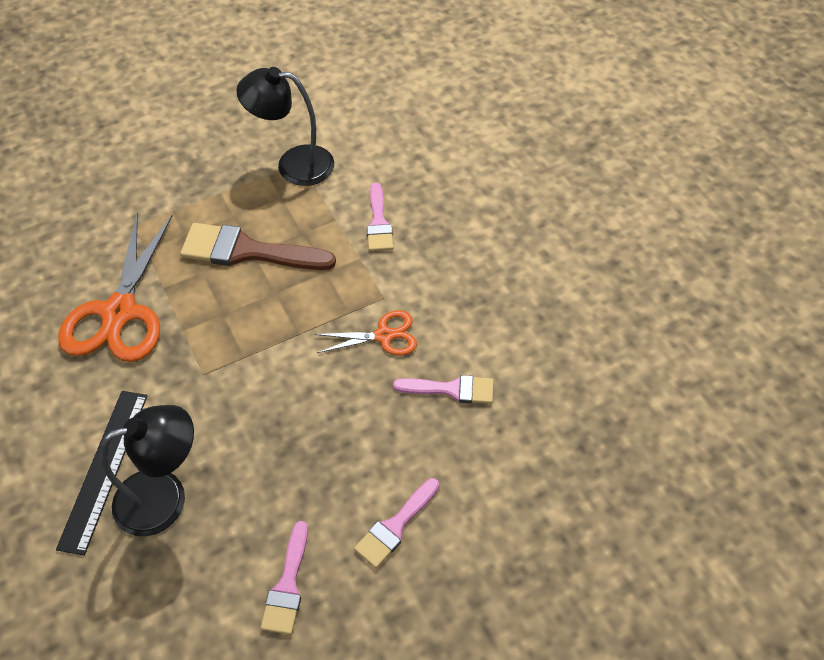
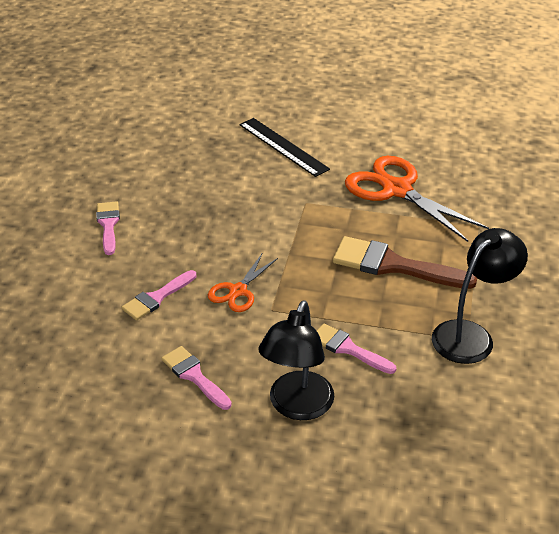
camera: 130 degrees right, 15 degrees down
(165, 497) = (238, 158): black lamp -> black lamp (297, 406)
(248, 251) = (393, 265): brown brush -> brown brush turned 120 degrees counterclockwise
(287, 585) = (133, 175): pink brush -> pink brush (194, 376)

